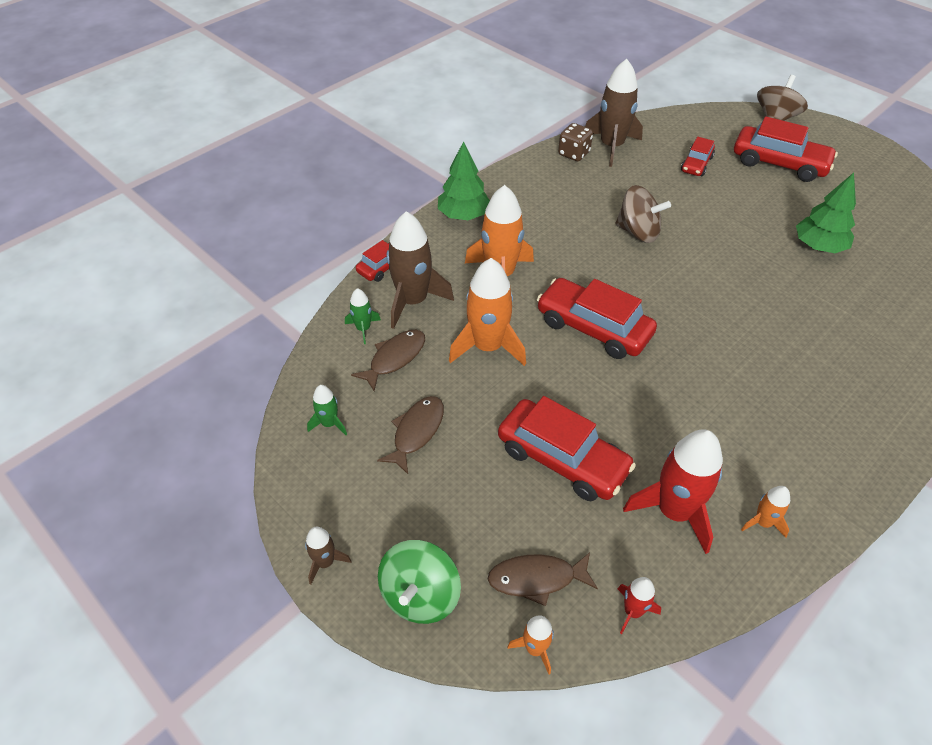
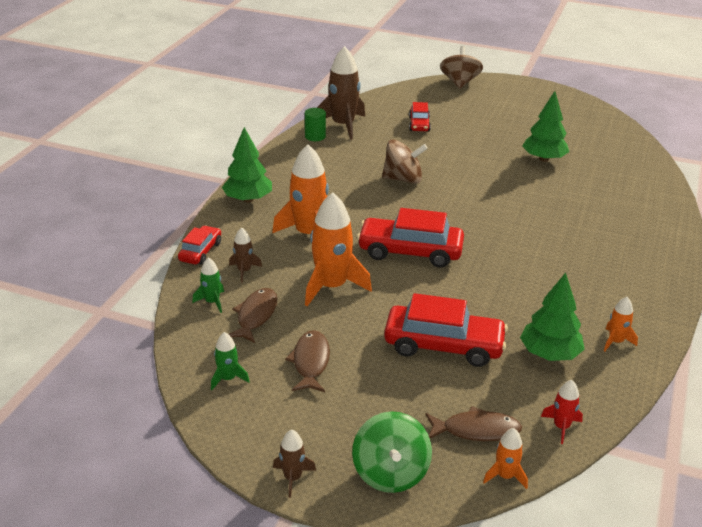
camera: 25 degrees left, 15 degrees down
(413, 301) = (244, 271): brown rocket -> brown rocket, size x0.49
(537, 579) = (476, 430): brown fish -> brown fish turned 150 degrees counterclockwise
(574, 154) = (315, 136): brown dice -> green cylinder
(674, 511) = (549, 354): red rocket -> green tree
(779, 163) = (481, 111): red car -> none

